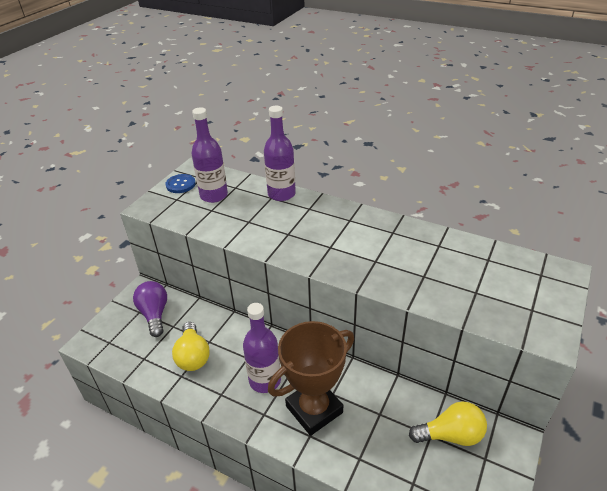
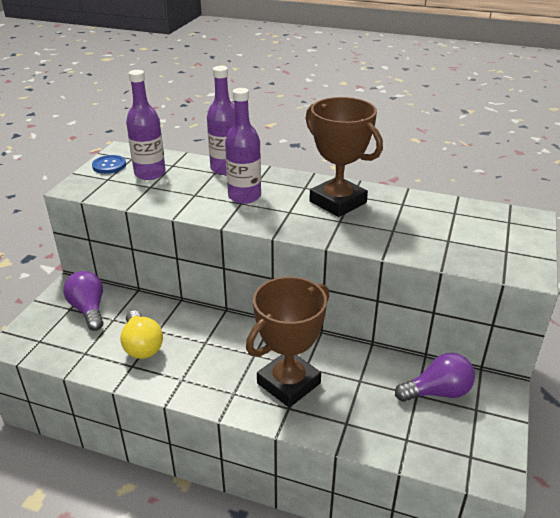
camera: 10 degrees left, 5 degrees down
(265, 380) = (229, 361): purple bottle -> purple bottle (244, 196)
(377, 239) = (338, 202): none -> brown trophy
(450, 435) = (437, 392): yellow light bulb -> purple light bulb

